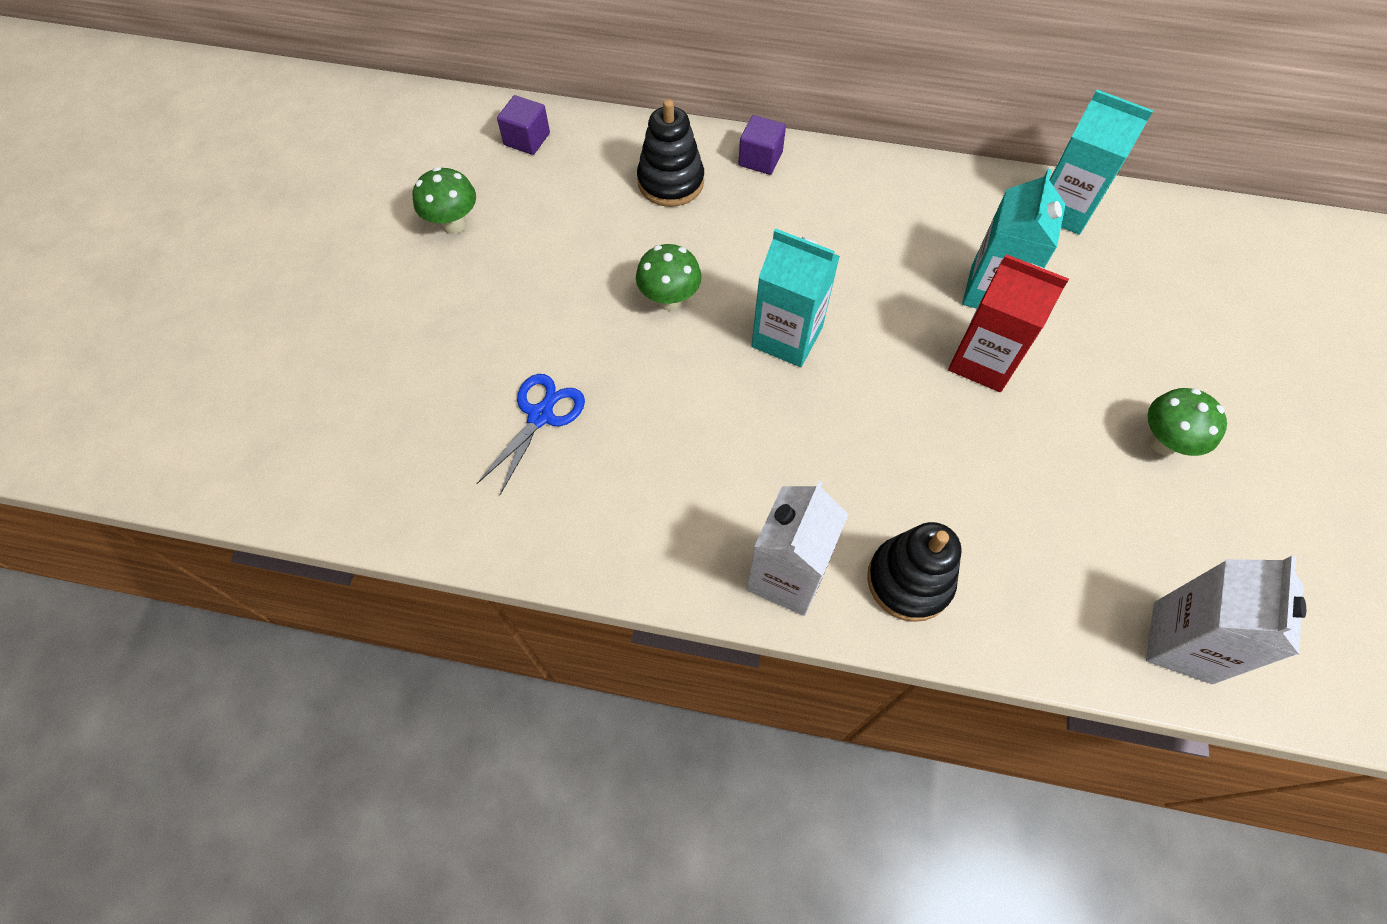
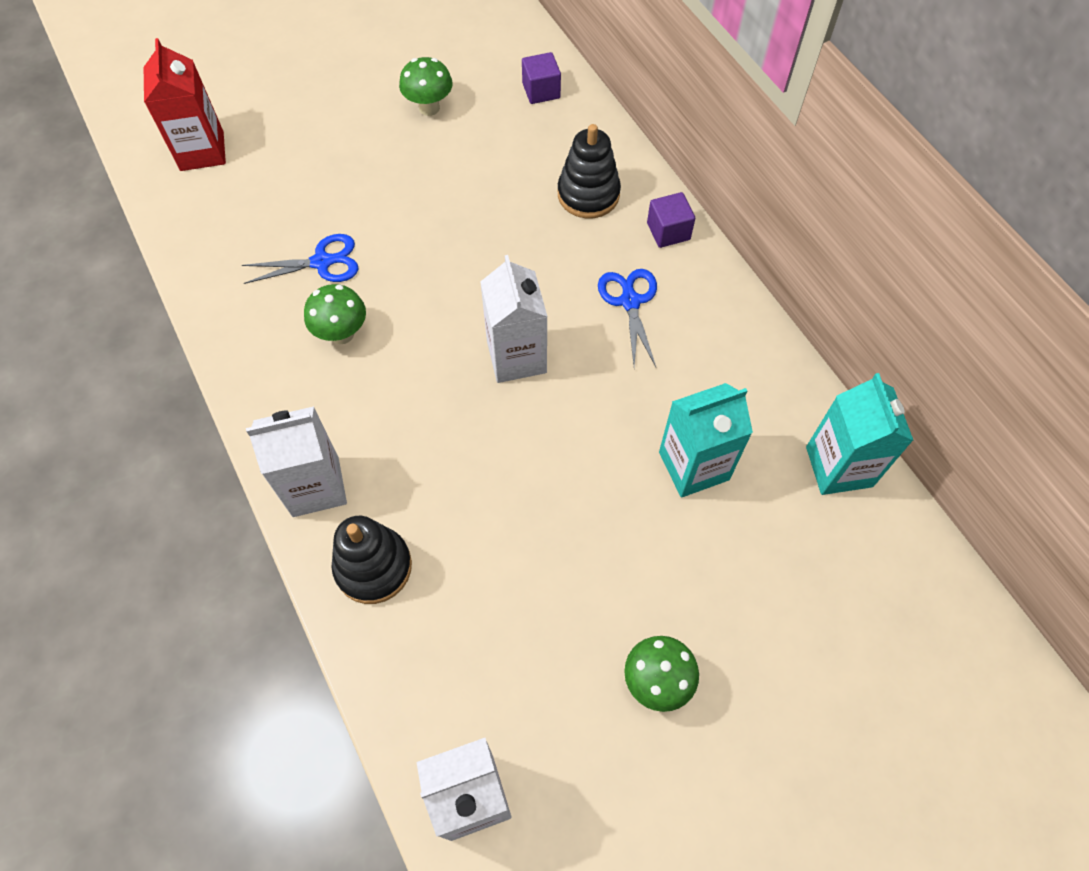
camera: 50 degrees right, 0 degrees up
(669, 300) = (481, 266): green mushroom -> green mushroom (342, 334)
(787, 337) = (516, 357): turquoise carton -> white carton
(804, 227) = (630, 302): none -> blue scissors
(983, 361) = (616, 499): red carton -> red carton (202, 151)

